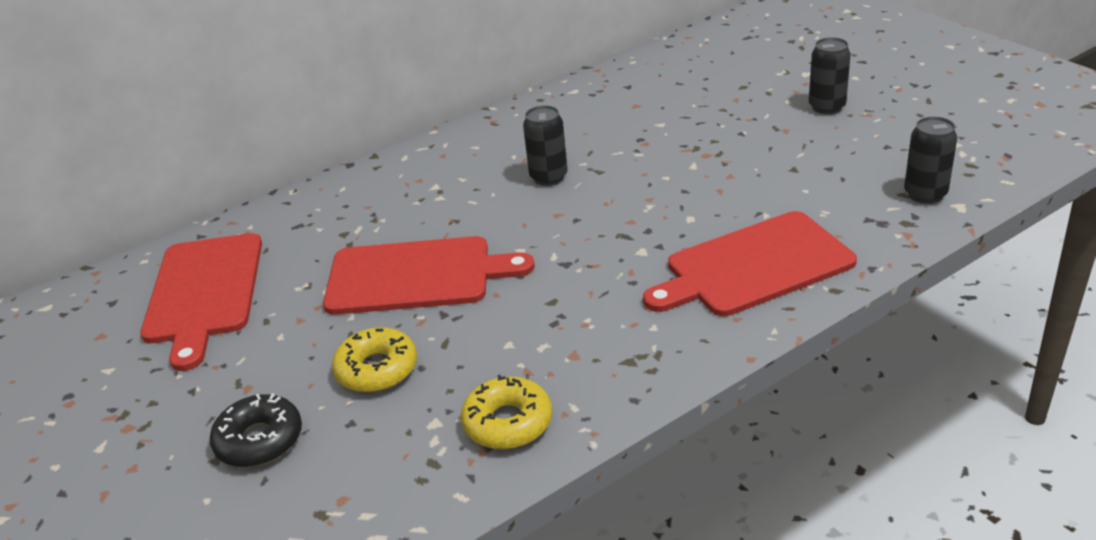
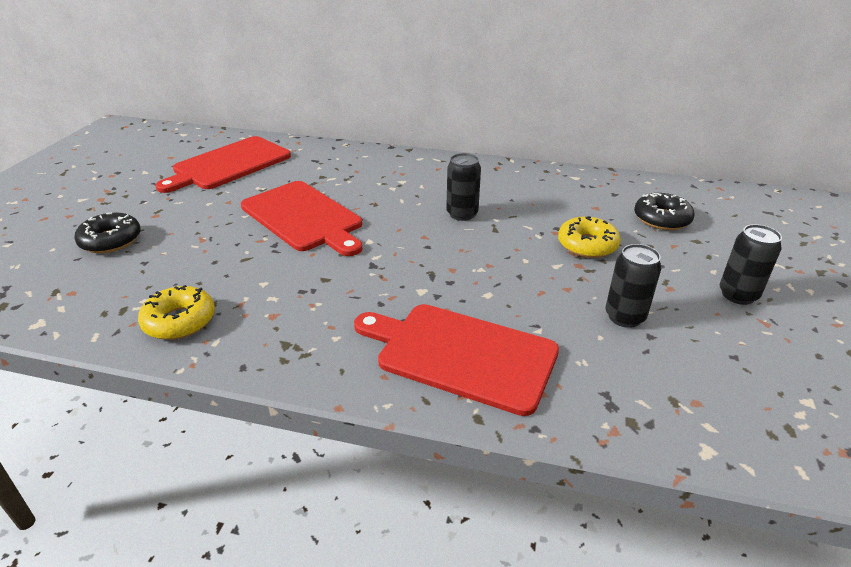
camera: 45 degrees right, 0 degrees up
(377, 369) = (200, 247): yellow donut -> yellow donut (587, 245)
(694, 85) = (661, 219): none -> black donut
(925, 194) = (693, 416): black can -> black can (624, 317)

